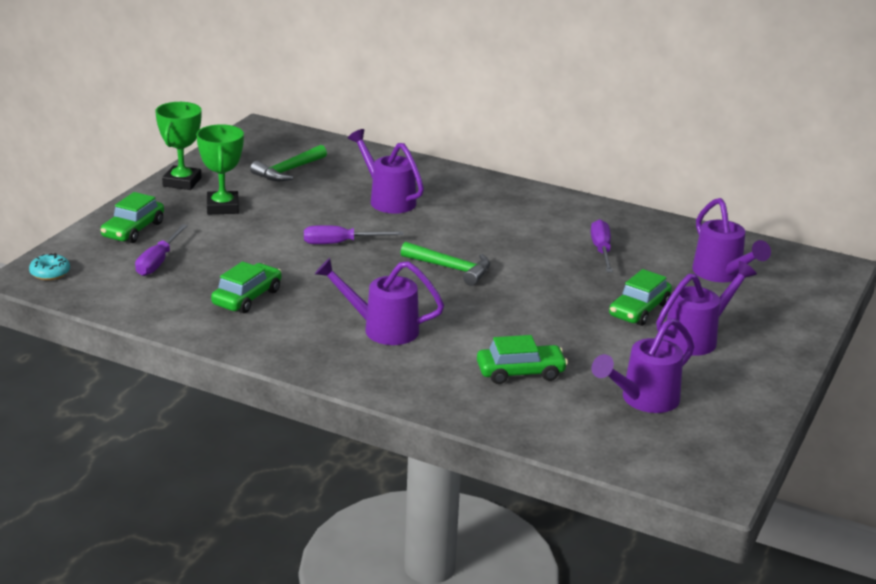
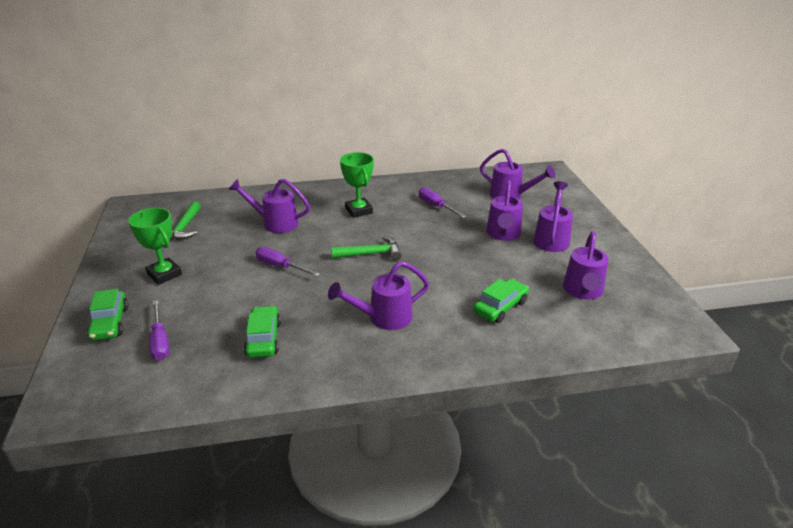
camera: 35 degrees left, 5 degrees up
(50, 273) = (72, 397): turquoise donut -> none
(182, 182) = (110, 267): green trophy -> green trophy (359, 210)
(340, 243) = (280, 266): purple screwdriver -> purple screwdriver turned 75 degrees clockwise
(639, 310) = (503, 234): green car -> purple watering can

